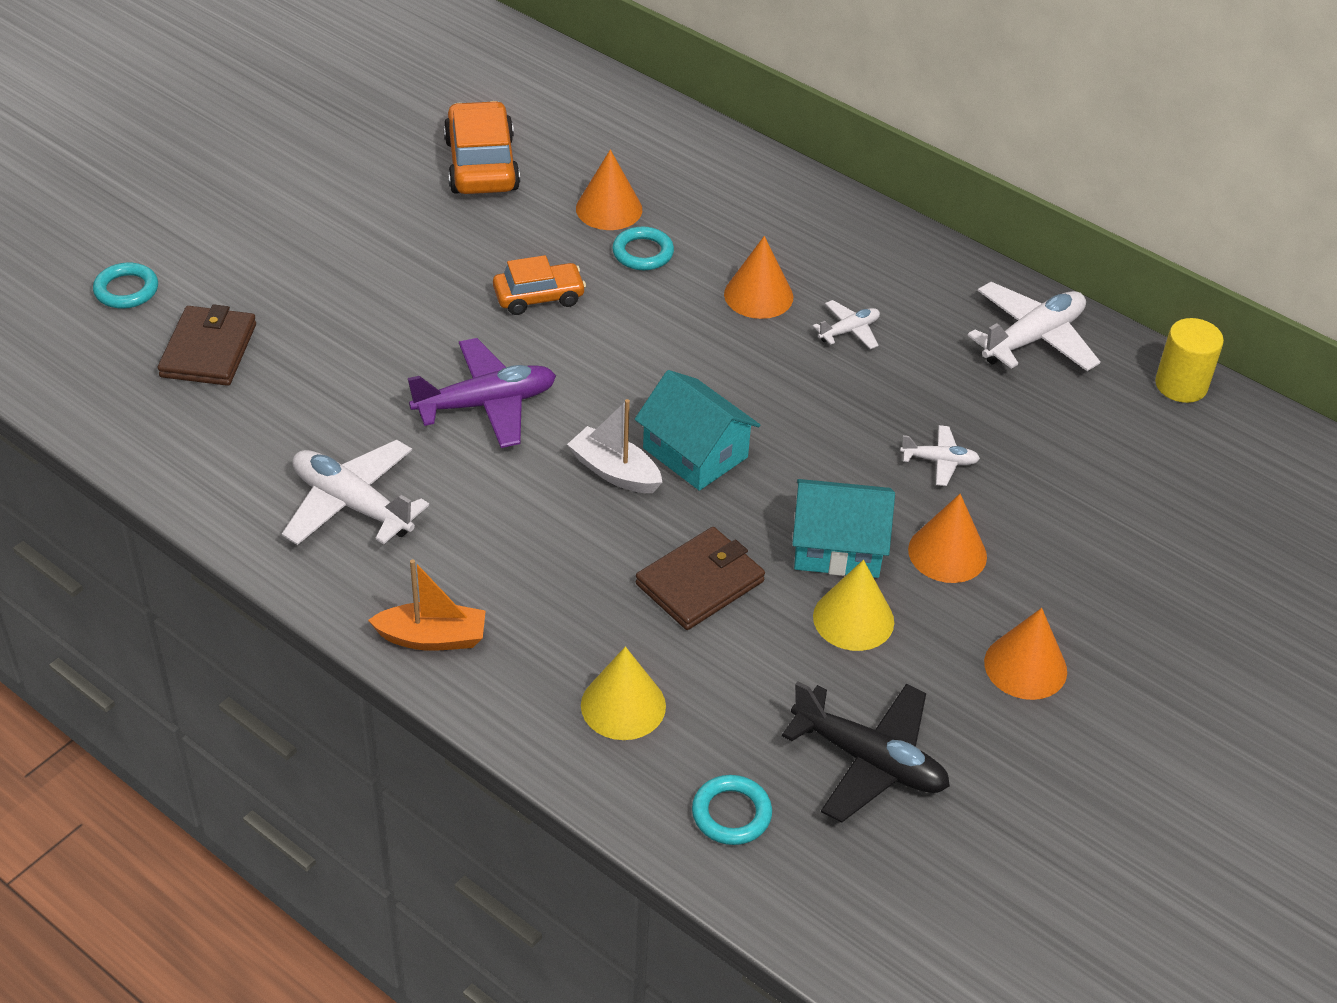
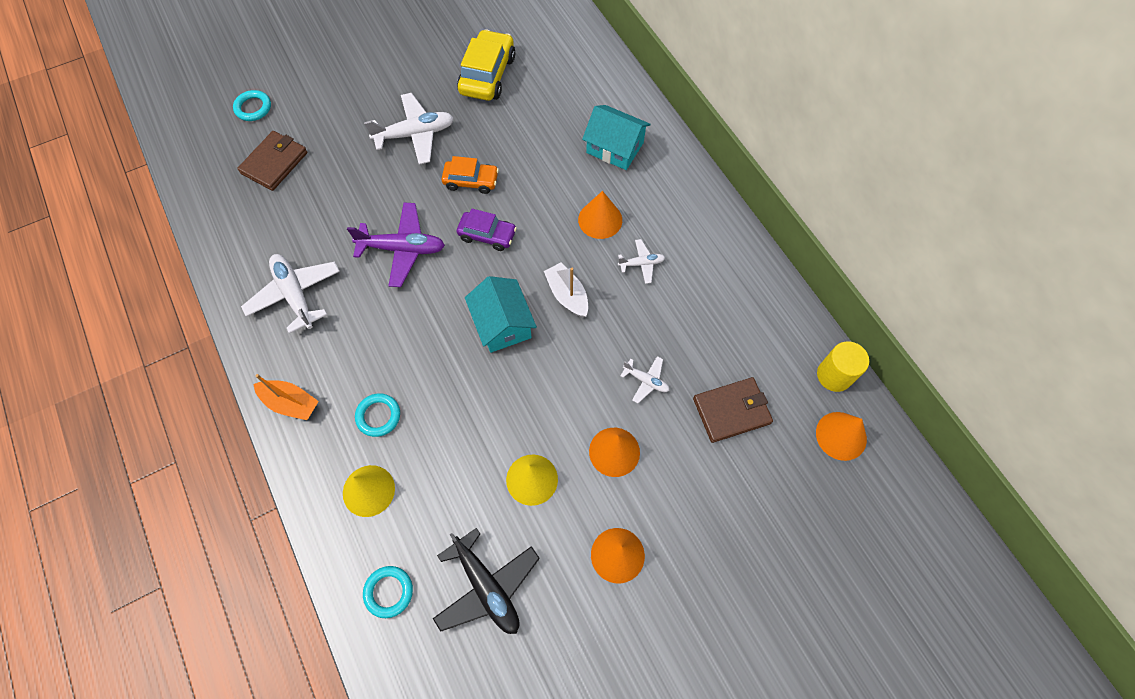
camera: 25 degrees right, 20 degrees up
(481, 165) = (487, 75): orange car -> yellow car
(605, 355) = (487, 235): none -> purple car
(609, 209) = (544, 128): orange cone -> orange cone (841, 436)
(614, 472) = (449, 322): white boat -> white boat (567, 295)
(643, 253) = (547, 167): turquoise ring -> turquoise ring (378, 416)
(700, 582) = (456, 419): brown wallet -> brown wallet (731, 411)
(837, 547) = (550, 423): turquoise house -> turquoise house (615, 147)
(1033, 338) = (755, 307): white plane -> white plane (415, 134)

